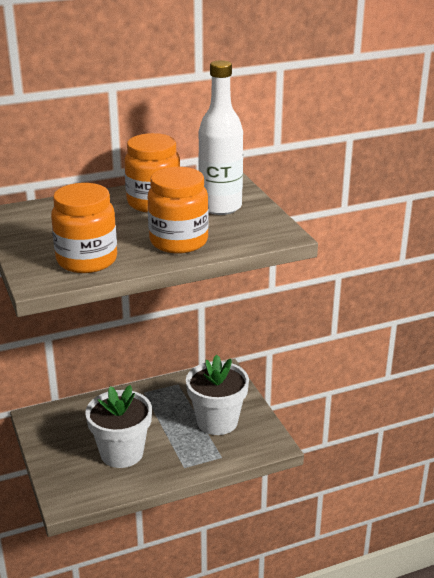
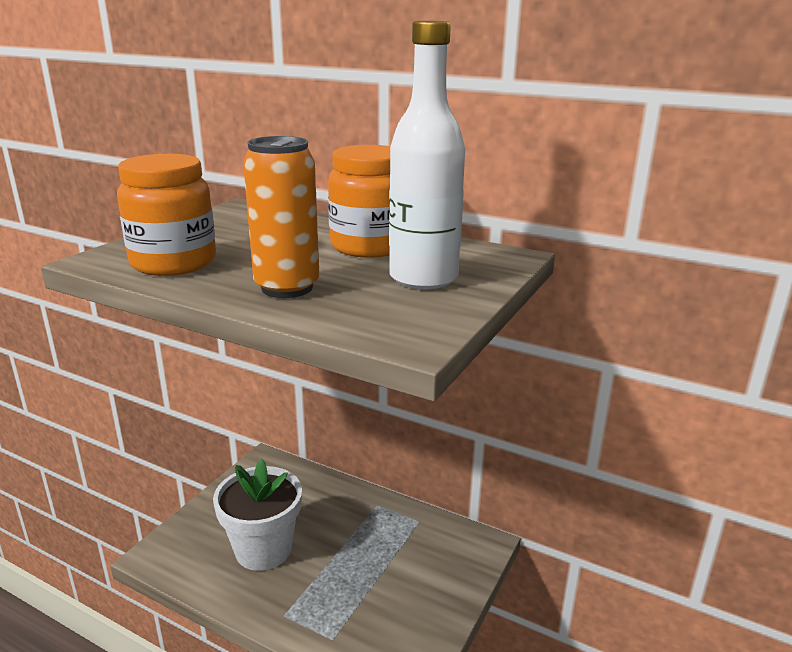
camera: 50 degrees right, 5 degrees down
(178, 241) = (287, 288): orange jar -> orange can
(217, 421) = (391, 594): white flower pot -> none

